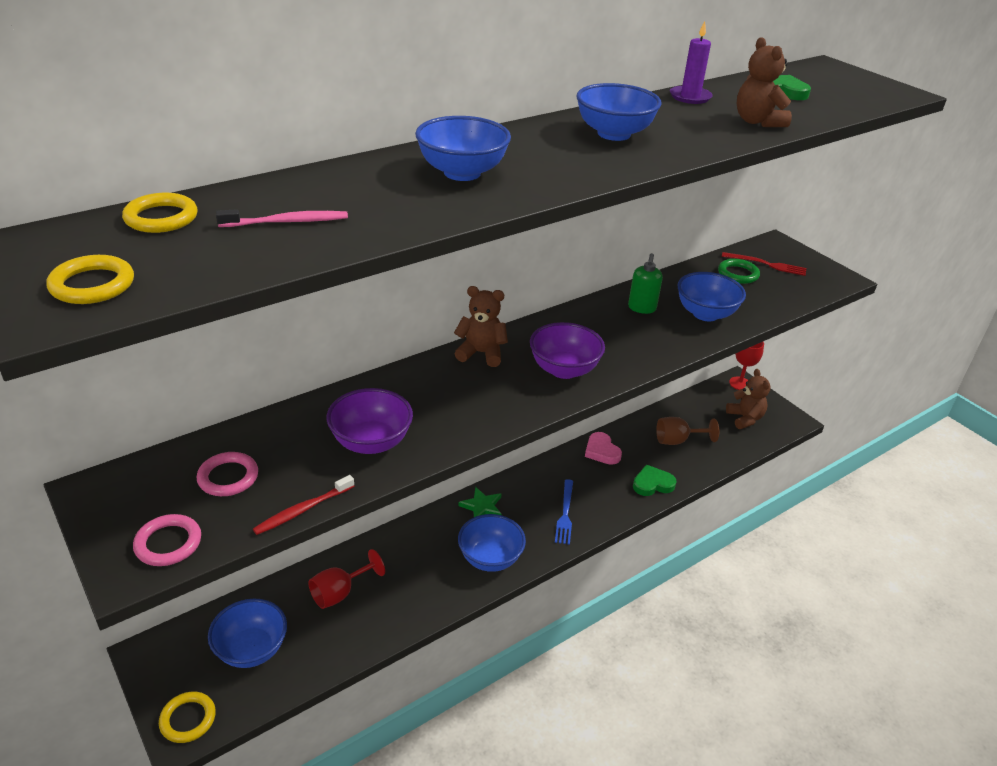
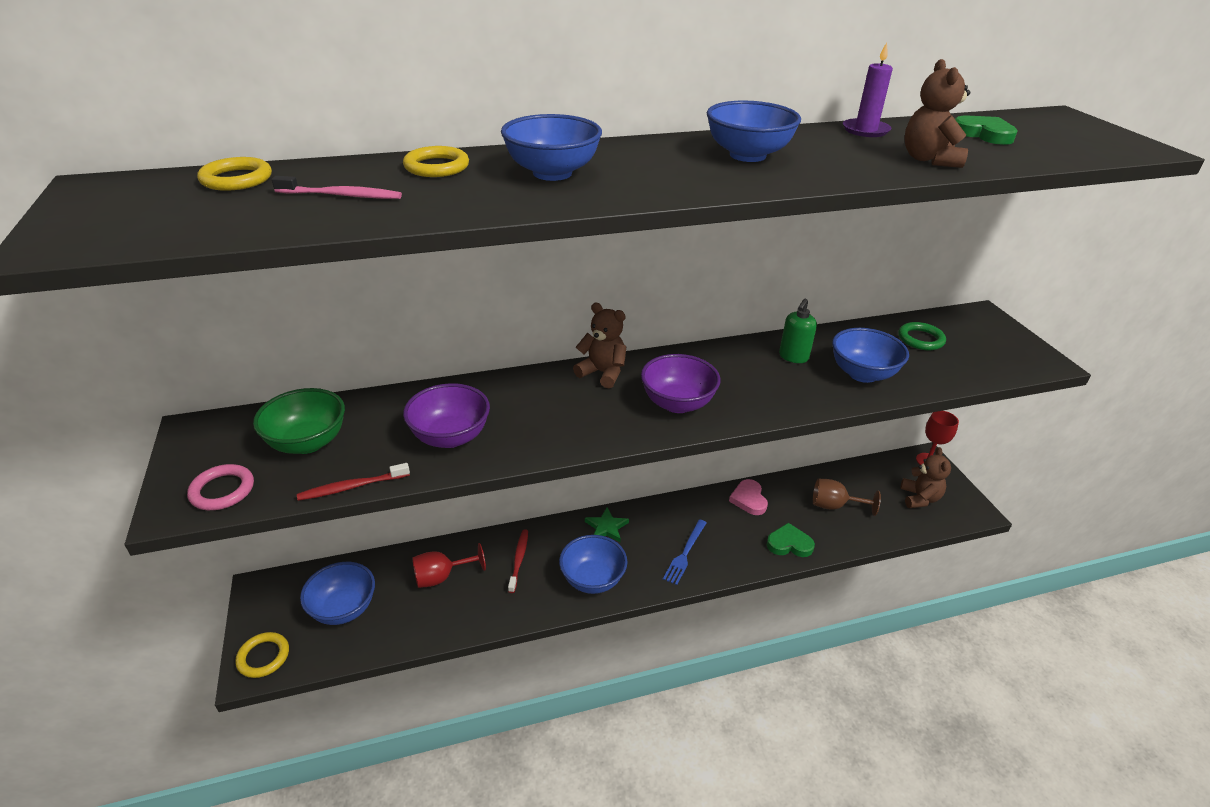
camera: 20 degrees right, 0 degrees up
(92, 285) = (119, 225): yellow ring -> yellow ring (436, 167)
(228, 477) = (308, 442): pink ring -> green bowl
(410, 557) = (519, 560): none -> red toothbrush
(766, 264) = (959, 334): red fork -> none

